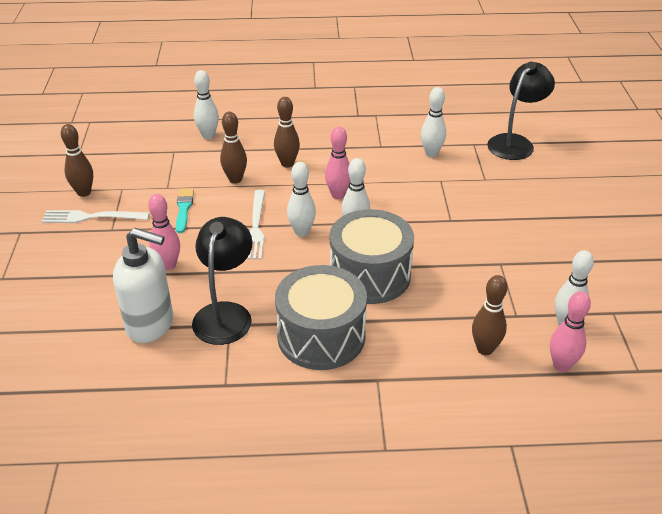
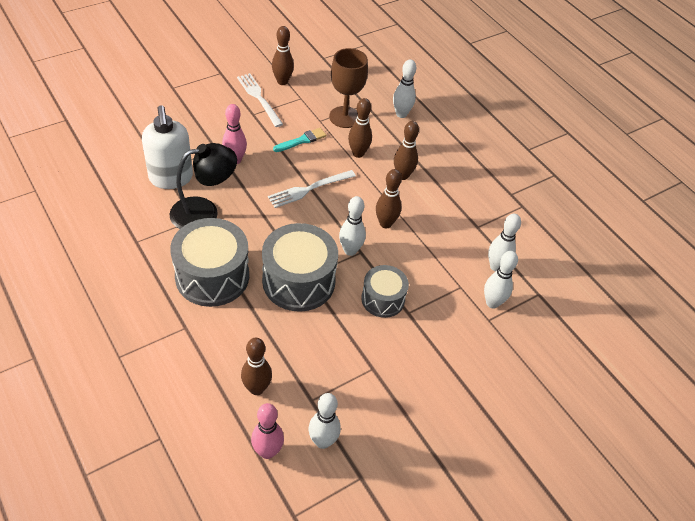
camera: 55 degrees right, 10 degrees up
(178, 170) = (344, 117): none -> brown goblet
(302, 232) = (322, 219): white bowling pin -> white bowling pin (492, 303)
(338, 195) = (385, 223): pink bowling pin -> brown bowling pin
(426, 229) = (383, 299): none -> grey drum
(515, 143) = (569, 327): black lamp -> none

